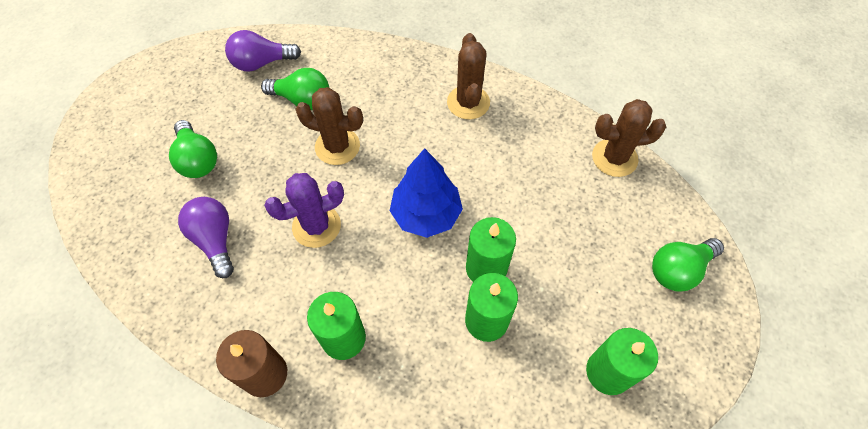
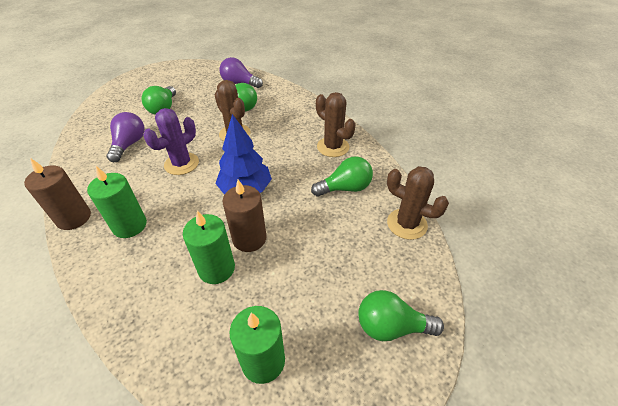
camera: 35 degrees right, 15 degrees down
(316, 226) = (181, 164): purple cactus -> purple cactus turned 60 degrees counterclockwise
(468, 102) = (333, 147): brown cactus -> brown cactus turned 75 degrees counterclockwise
(486, 268) = (249, 238): green candle -> brown candle
(526, 150) = (345, 188): none -> green light bulb

